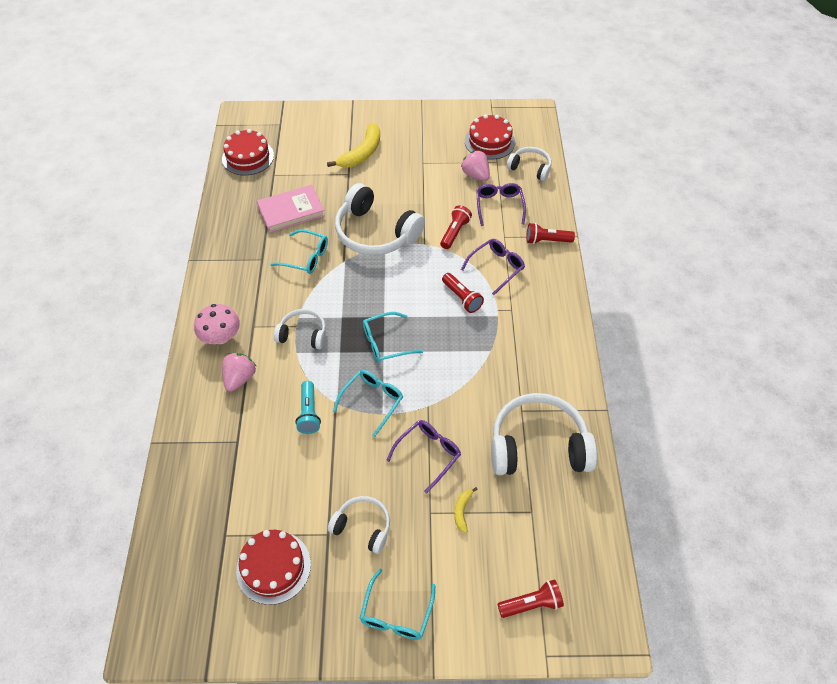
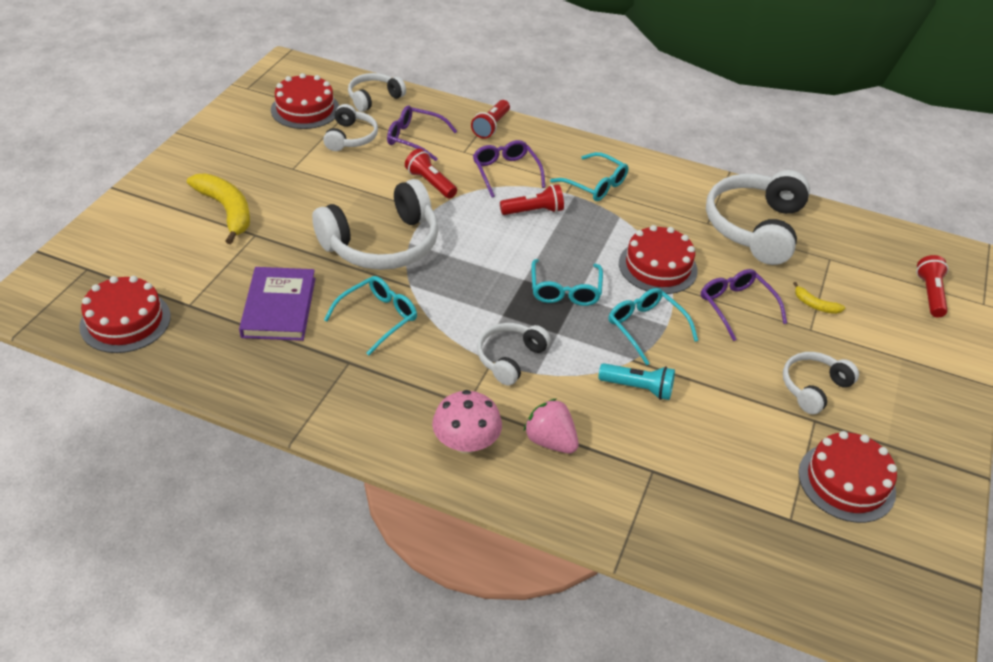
camera: 70 degrees left, 10 degrees down
(291, 211) = (279, 307): pink book -> purple book
(396, 614) = (924, 393): turquoise glasses -> turquoise glasses (595, 185)
(445, 391) = (657, 267): none -> red cake
(476, 175) = (351, 137): pink strawberry -> white headphones

